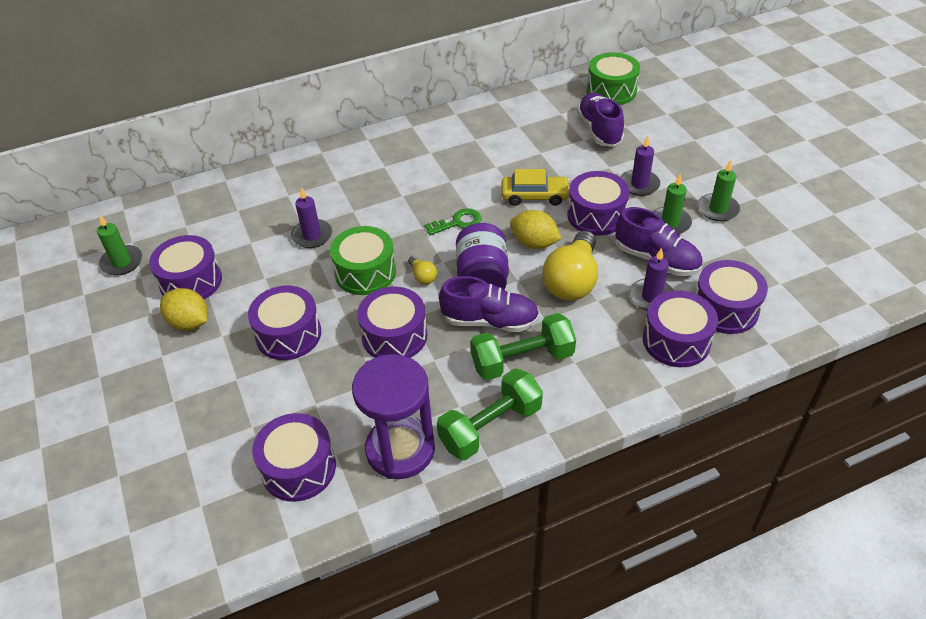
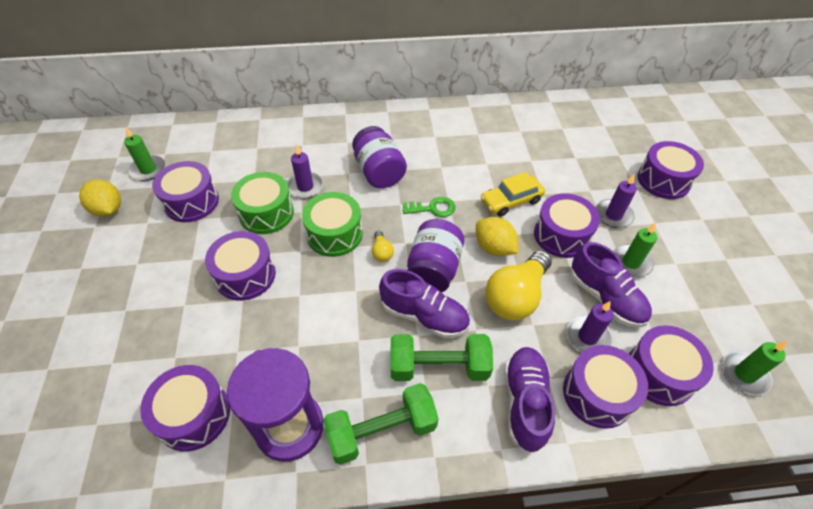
camera: 15 degrees right, 5 degrees up
(189, 323) = (172, 239): yellow lemon -> yellow lemon (108, 210)
(386, 202) = (379, 172): none -> purple jar
(394, 336) = (333, 304): purple drum -> purple drum (663, 180)
(534, 196) = (511, 201): yellow car -> yellow car turned 135 degrees clockwise
(599, 130) = (592, 152): purple shoe -> purple shoe (525, 402)
(611, 91) = (616, 118): green drum -> green drum (266, 213)
(718, 209) = (683, 261): green candle -> green candle (744, 374)

